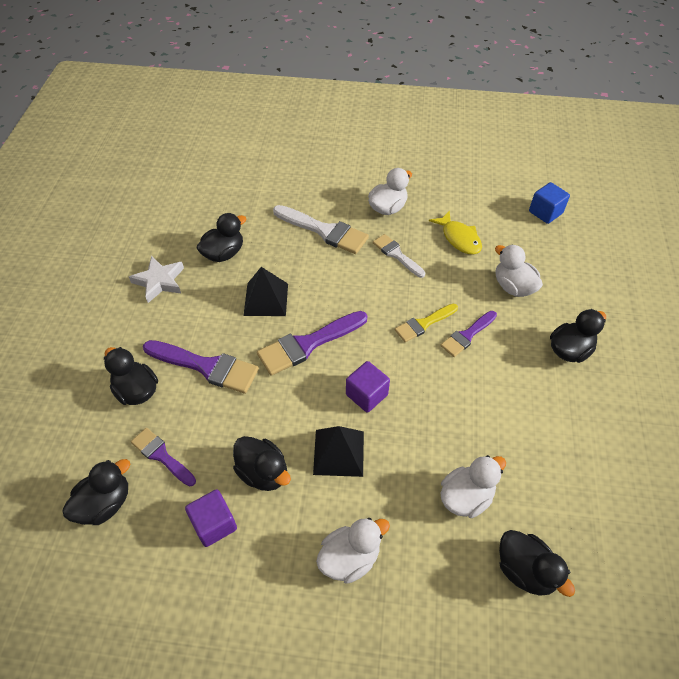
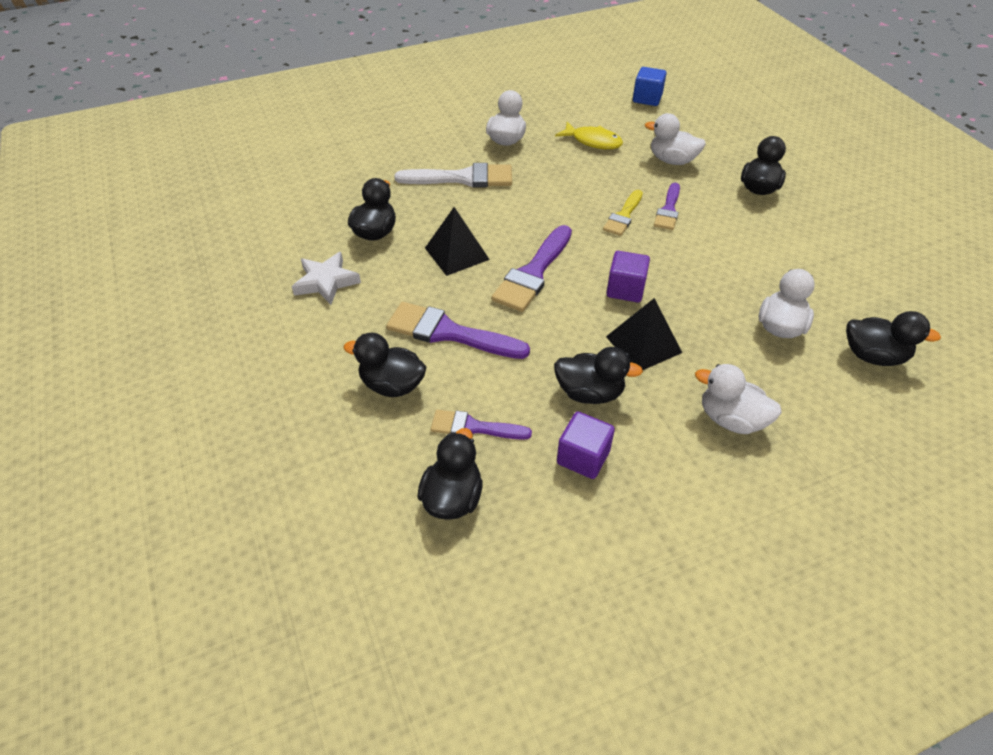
camera: 30 degrees left, 5 degrees down
(206, 367) = (449, 333): purple brush -> purple brush turned 150 degrees counterclockwise
(350, 558) = (731, 419): white duck -> white duck turned 90 degrees counterclockwise
(396, 254) = (549, 173): white brush -> none

